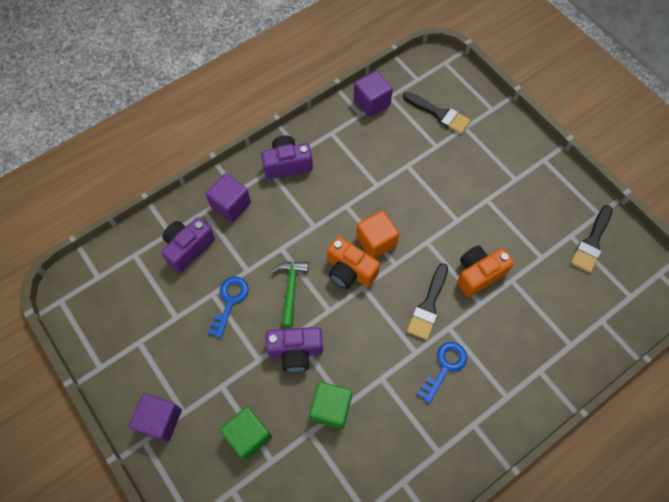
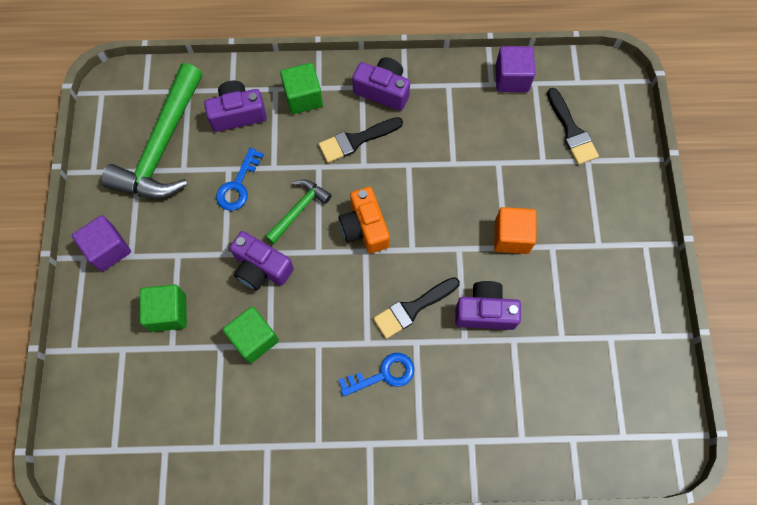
camera: 35 degrees right, 5 degrees up
(145, 311) = (162, 146): none -> green hammer
(230, 301) = (238, 185): blue key -> blue key turned 150 degrees clockwise
(231, 205) = (303, 97): purple cube -> green cube
(376, 241) = (410, 216): orange cube -> orange cube (511, 237)
(478, 274) = (485, 312): orange camera -> purple camera
(591, 242) = (626, 358): black brush -> black brush (356, 140)

